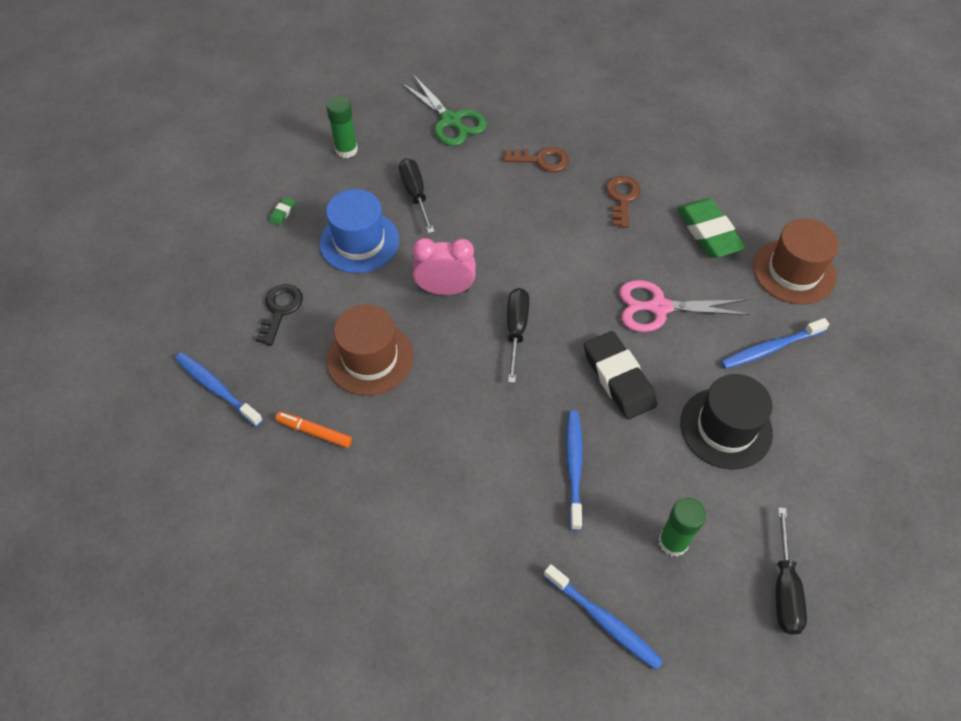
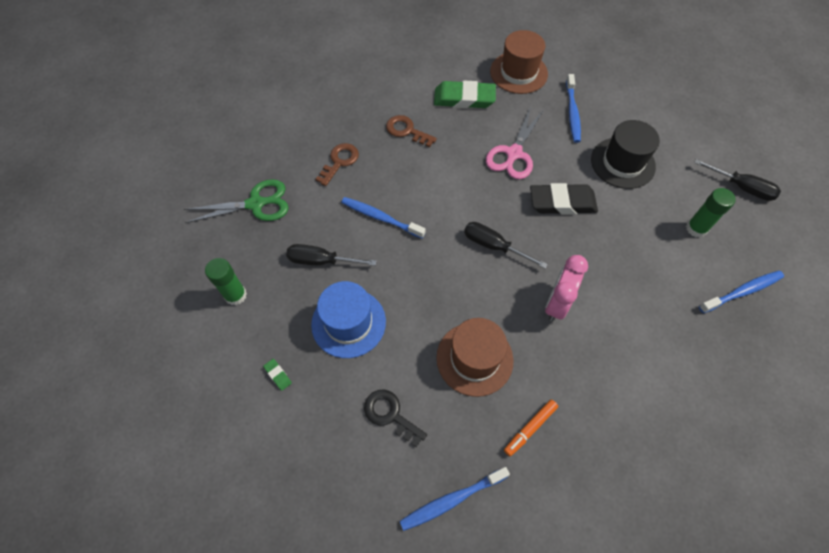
camera: 65 degrees left, 5 degrees up
(445, 289) = (432, 278): pink clock -> pink clock (557, 303)
(574, 467) = (623, 259): blue toothbrush -> blue toothbrush (380, 218)

